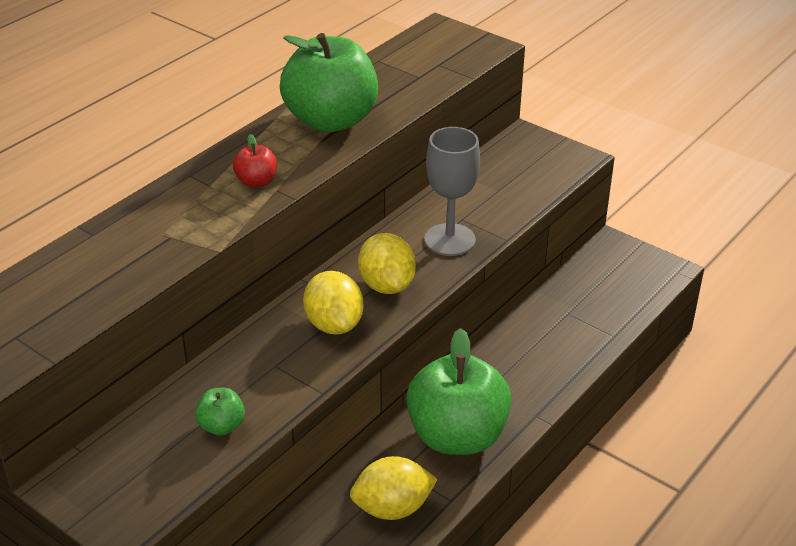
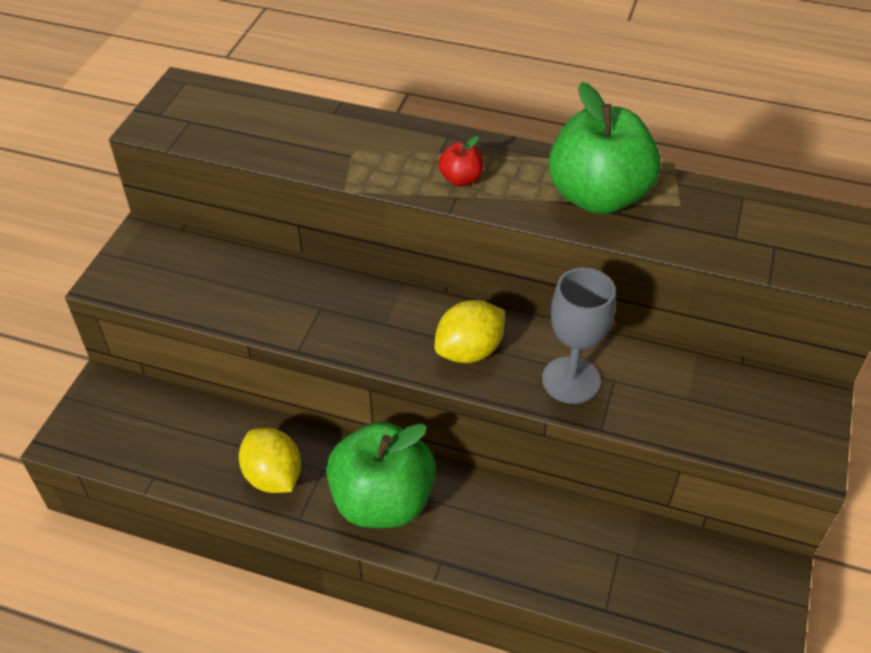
camera: 70 degrees right, 10 degrees up
(221, 426) = (233, 299): green apple -> none
(334, 324) = (392, 329): yellow lemon -> none

